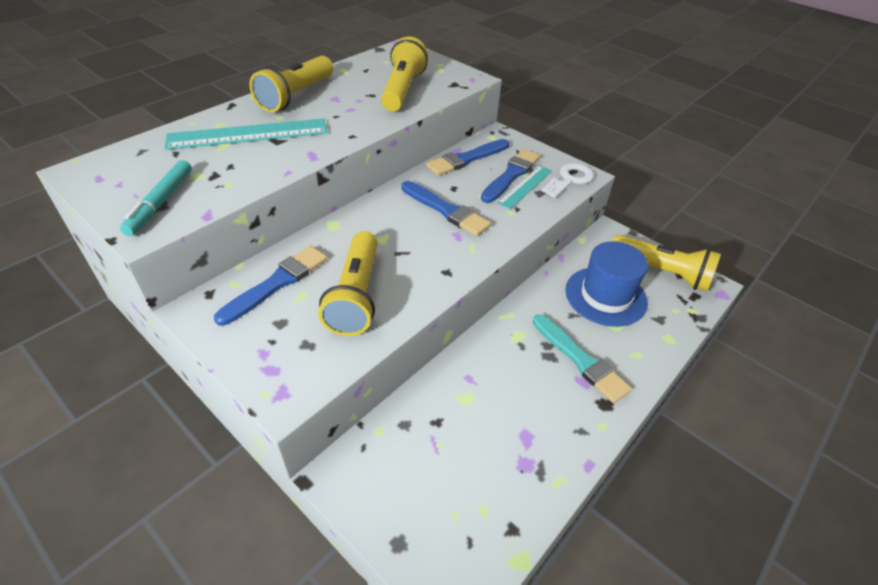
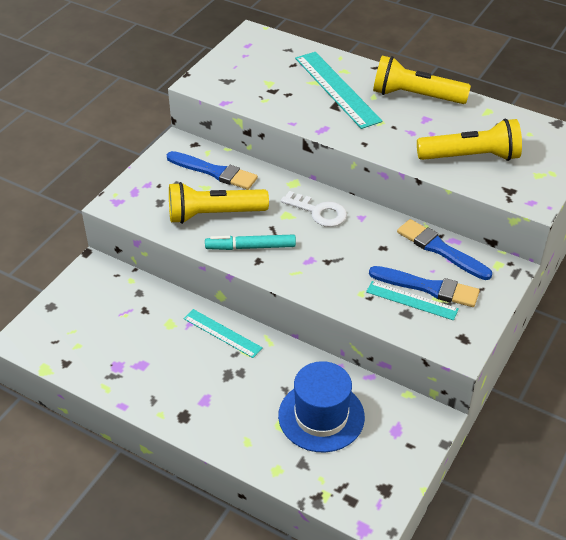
camera: 80 degrees right, 0 degrees up
(160, 203) = (230, 79): turquoise marker -> turquoise marker (250, 247)
(446, 210) = (343, 247): blue brush -> none
(490, 351) = (222, 333): none -> turquoise ruler
(570, 179) = (444, 337): white key -> white key (319, 212)
(580, 360) = (228, 397): turquoise brush -> none
(661, 272) = (379, 469): yellow flashlight -> none

